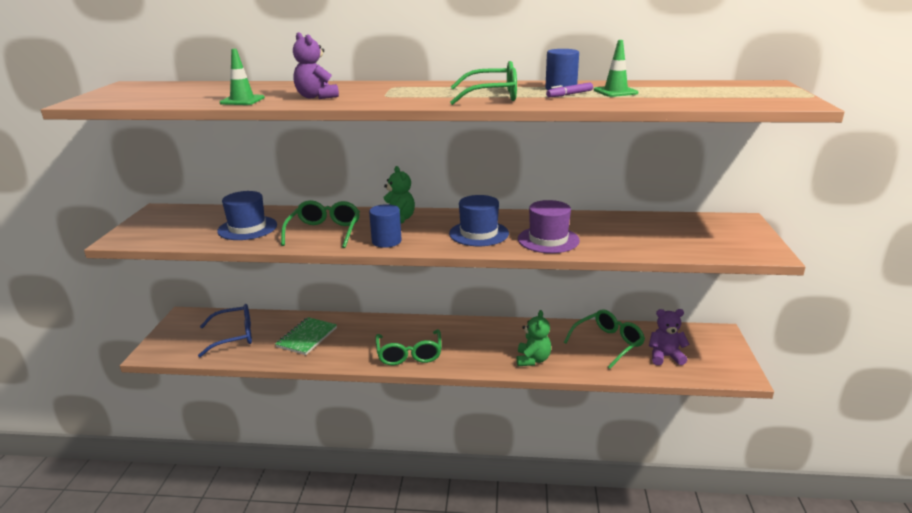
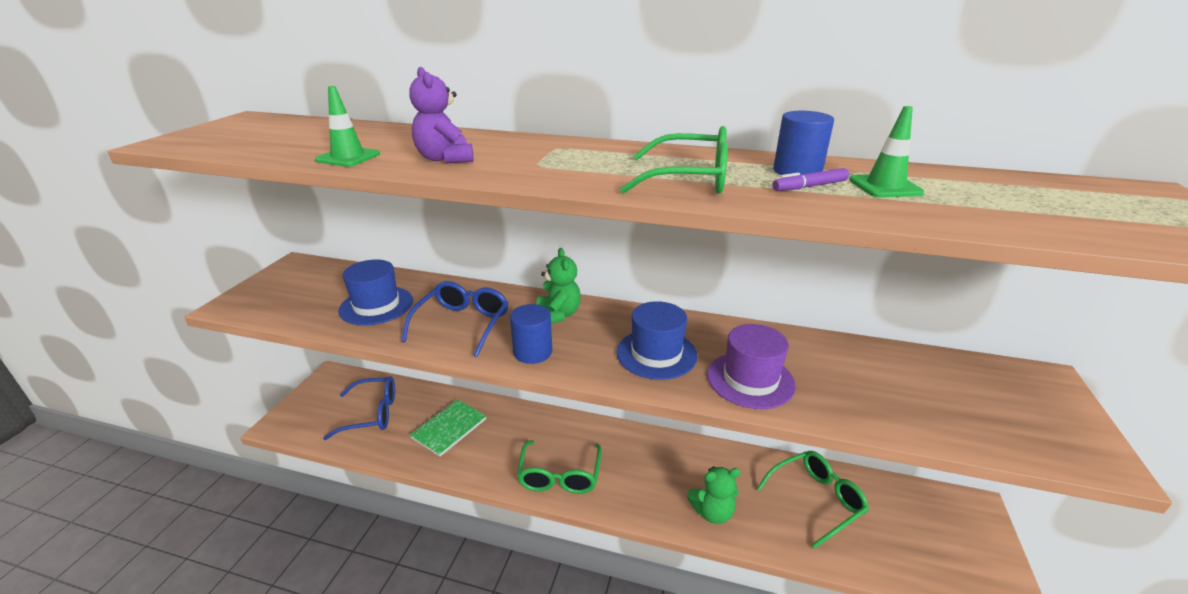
camera: 10 degrees right, 5 degrees up
(324, 232) = (463, 324): green glasses -> blue glasses
(533, 360) = (712, 512): green teddy bear -> green teddy bear turned 60 degrees clockwise
(665, 357) = (894, 538): purple teddy bear -> none

